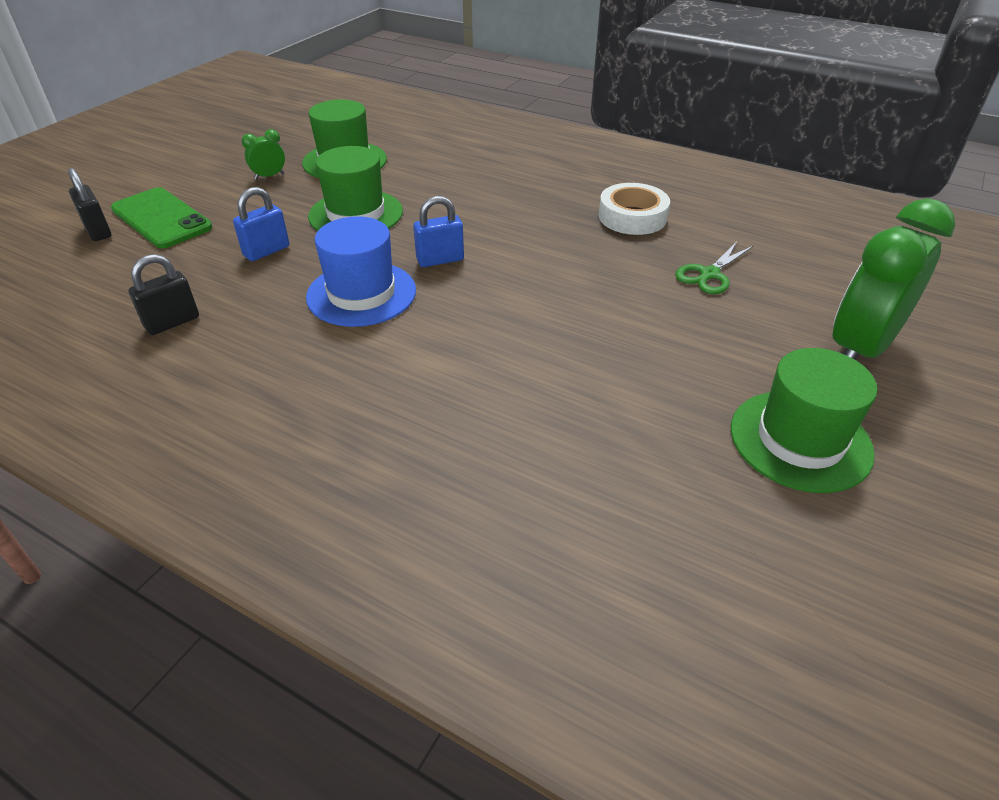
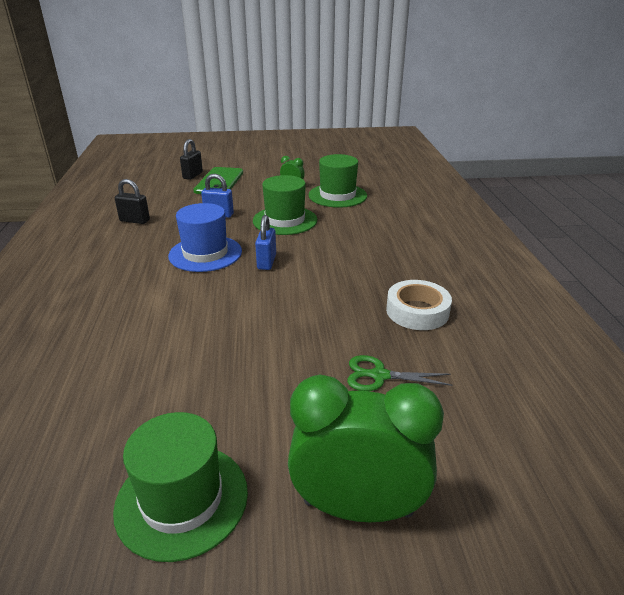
camera: 55 degrees right, 10 degrees down
(440, 260) = (266, 262): blue padlock -> blue padlock turned 60 degrees clockwise

